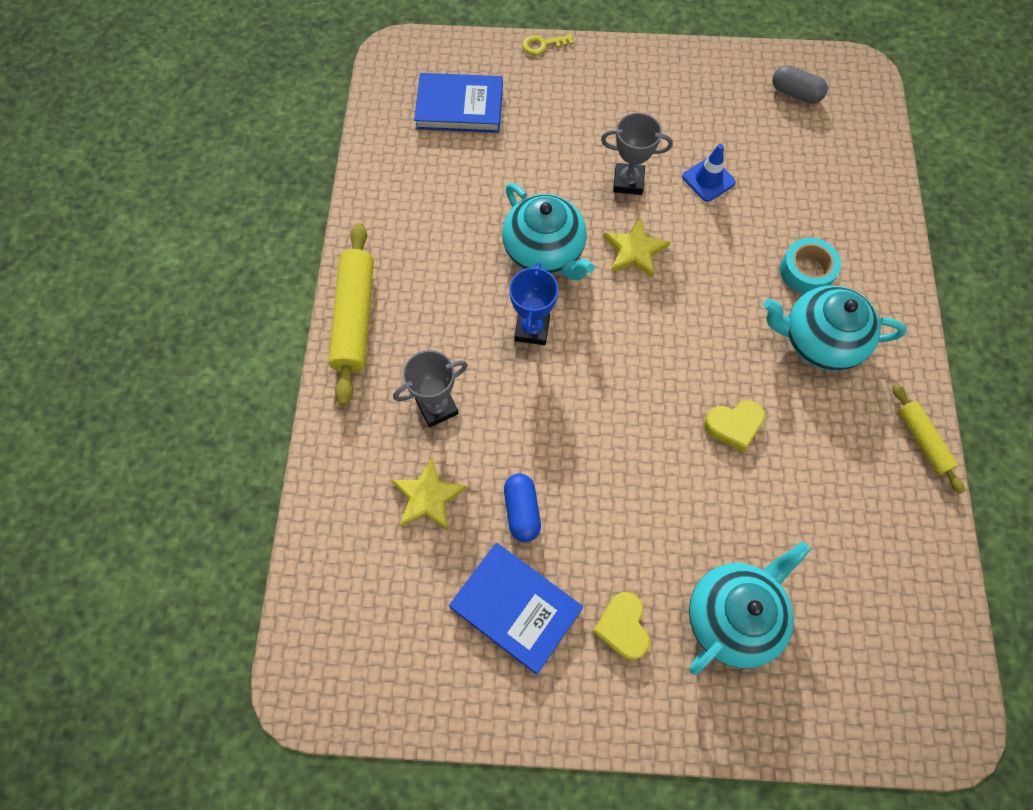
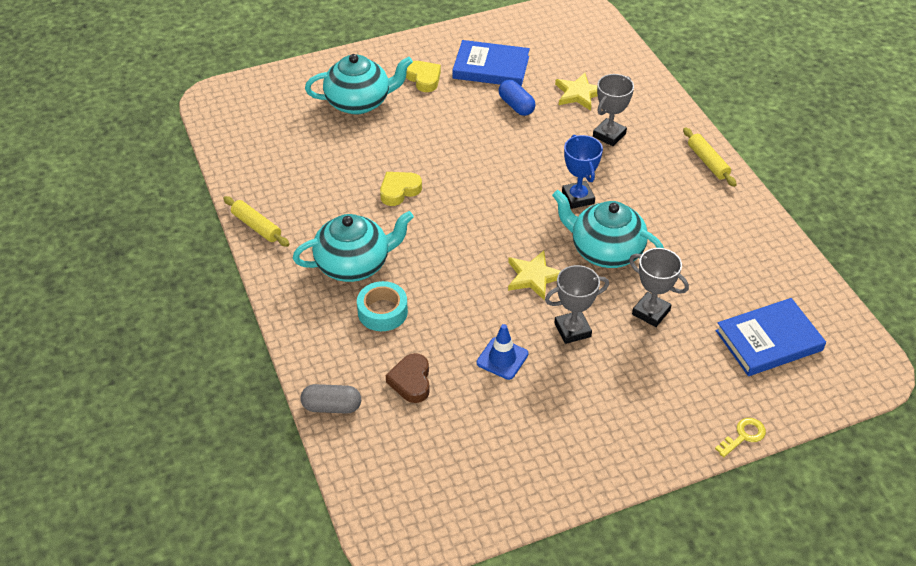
camera: 155 degrees right, 20 degrees down
(355, 318) = (707, 162): yellow rolling pin -> yellow rolling pin, size x0.57
(544, 171) = (651, 312): none -> grey trophy
(733, 616) = (359, 102): turquoise teapot -> turquoise teapot turned 120 degrees counterclockwise
(795, 93) = (456, 483): grey capsule -> grey capsule (332, 407)
(802, 190) = (411, 381): none -> brown heart

